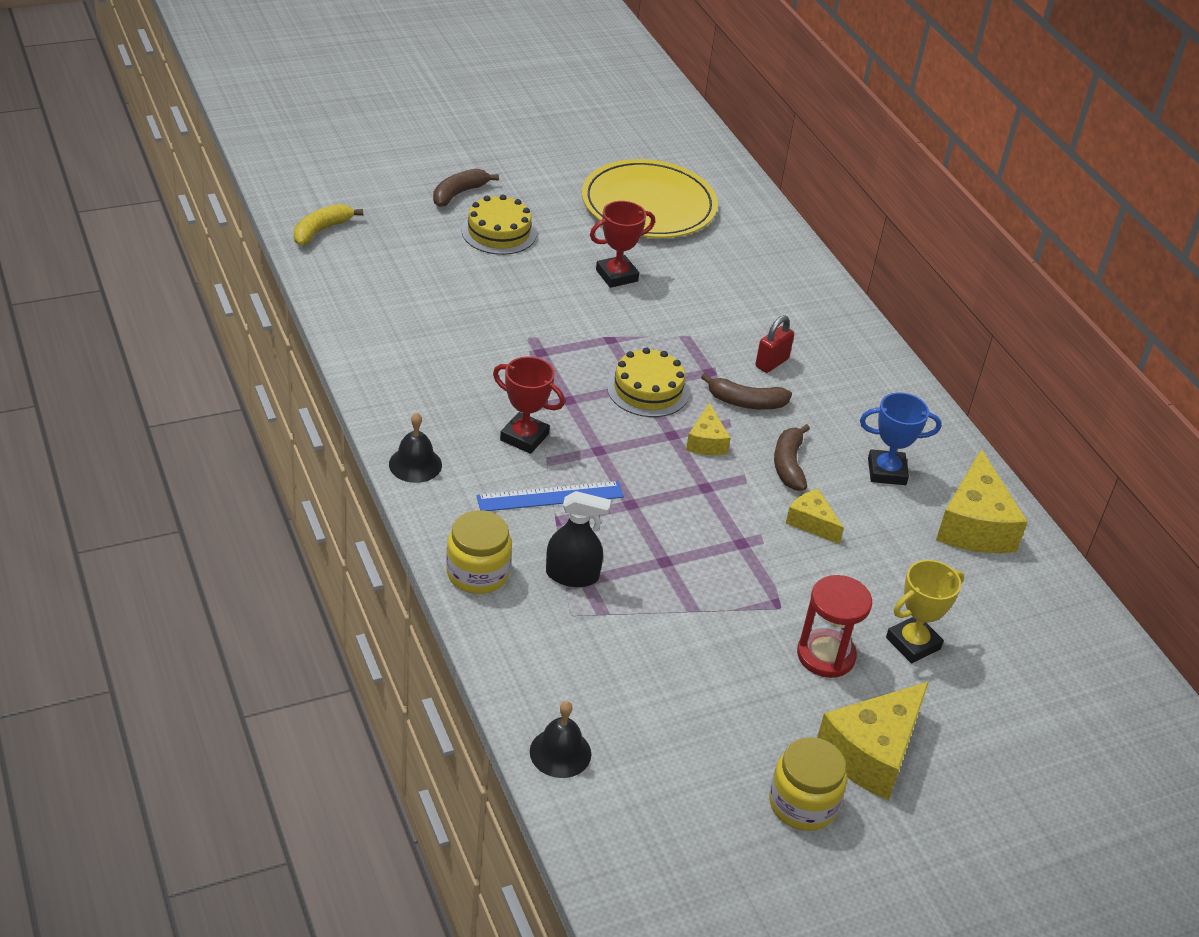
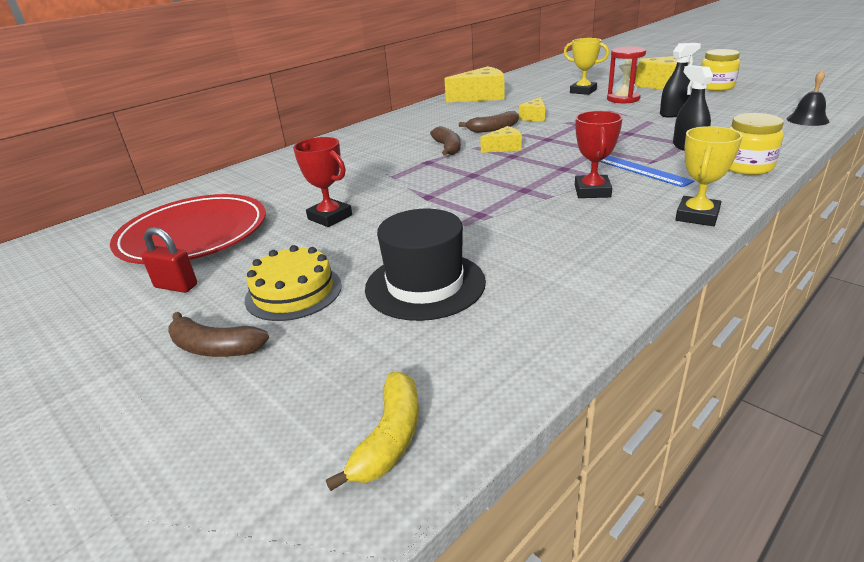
camera: 105 degrees left, 10 degrees down
(321, 230) = (389, 438): yellow banana -> yellow banana turned 90 degrees counterclockwise
(415, 464) = (697, 216): black bell -> yellow trophy
(451, 286) = (425, 285): none -> black hat
(648, 205) = (193, 234): yellow plate -> red plate
(648, 390) = (474, 172): yellow cake -> none
(705, 654) = (674, 114): none -> black spray bottle
(771, 363) = (395, 151): red padlock -> red padlock (176, 286)
(886, 472) = (465, 114): blue trophy -> none

